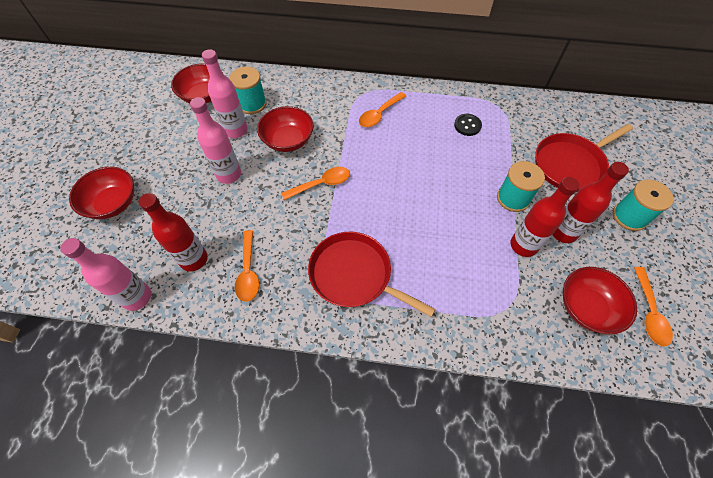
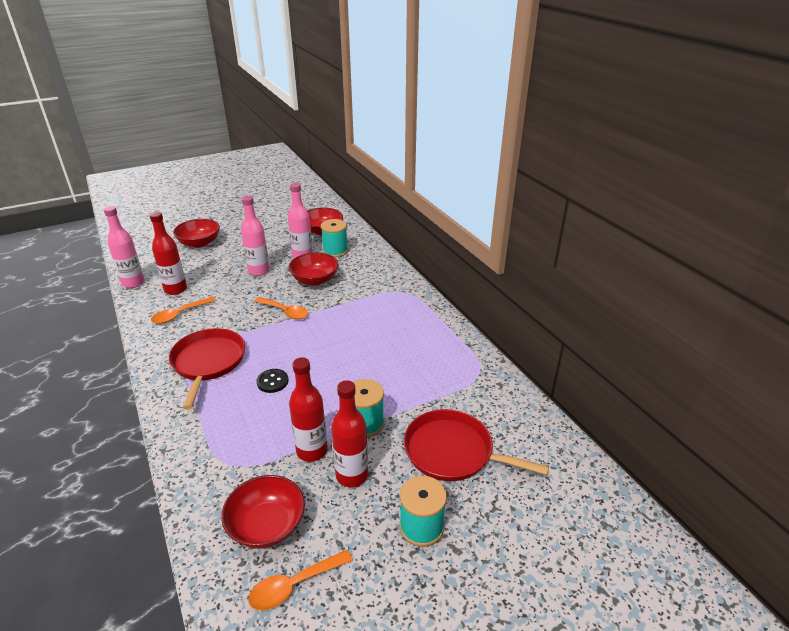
camera: 55 degrees right, 25 degrees down
(379, 114) = (388, 309): orange spoon -> none
(467, 125) = (430, 362): black button -> black button (272, 382)

